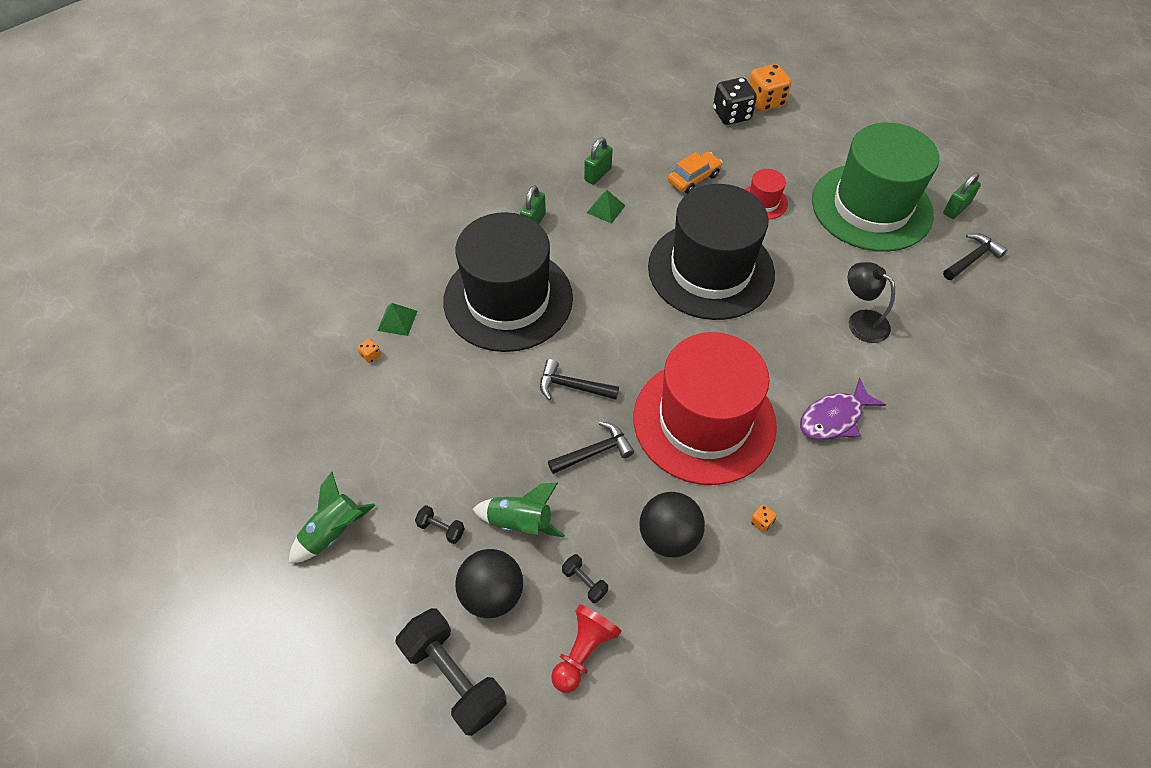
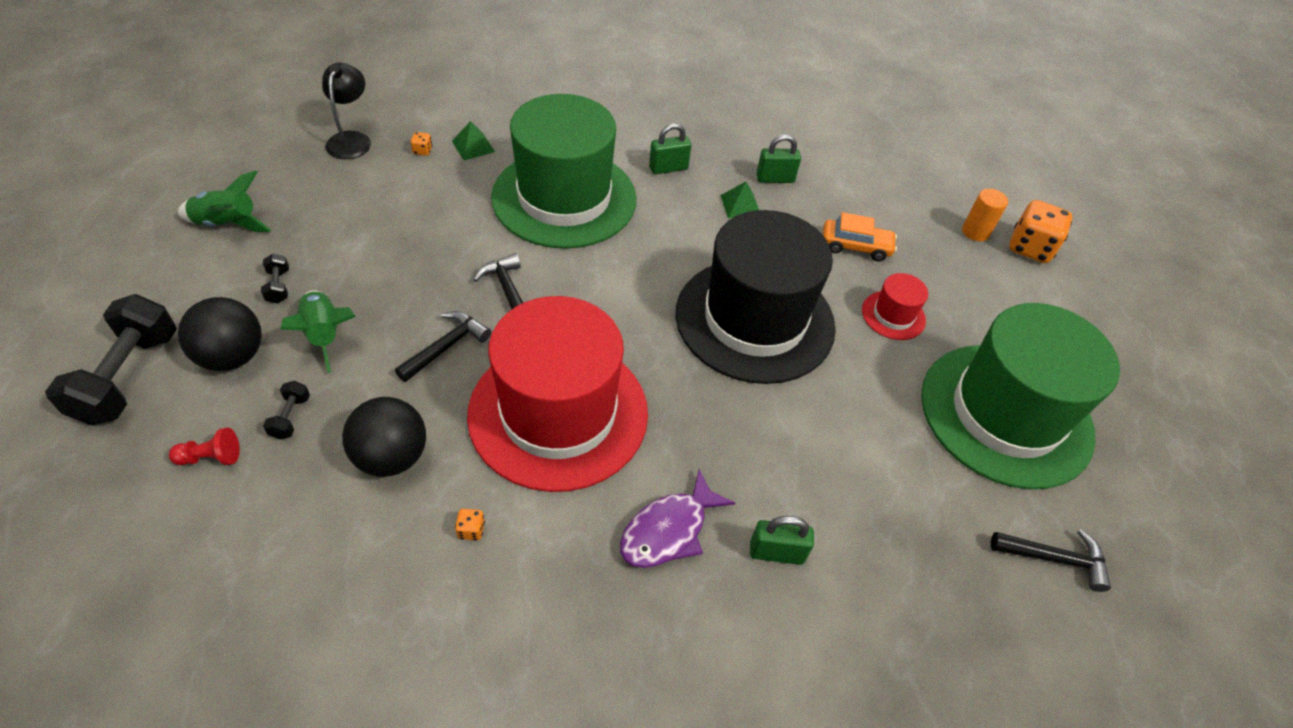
camera: 45 degrees right, 5 degrees down
(508, 299) = (564, 198): black hat -> green hat
(583, 651) = (211, 457): red pawn -> red pawn, size x0.65
(594, 452) = (446, 346): black hammer -> black hammer turned 75 degrees counterclockwise
(731, 115) = (975, 232): black dice -> orange cylinder
(834, 418) = (669, 530): purple fish -> purple fish turned 60 degrees counterclockwise
(861, 321) = (830, 487): black lamp -> black lamp (351, 139)
(956, 209) = (1111, 501): green padlock -> green padlock (776, 552)

